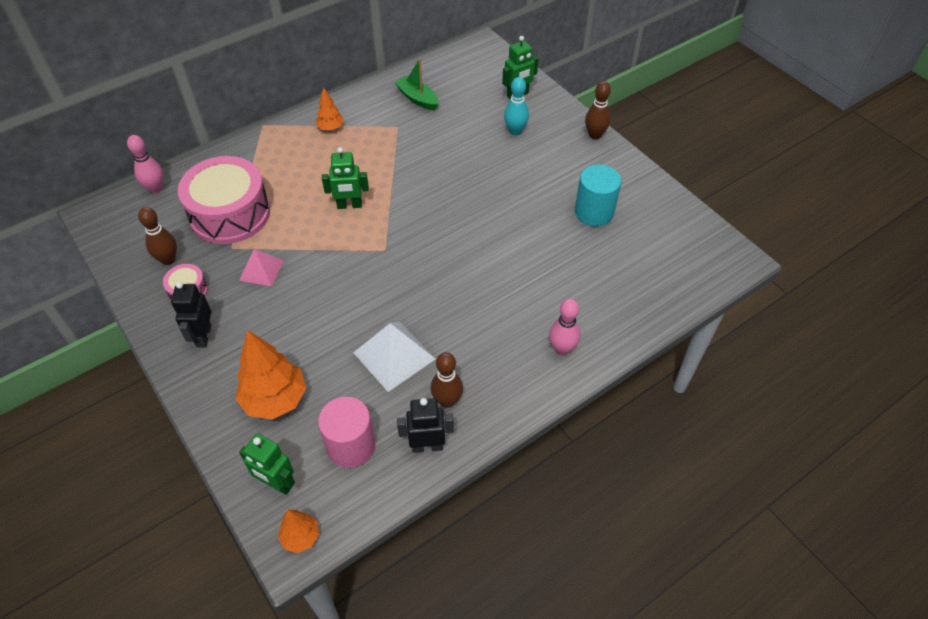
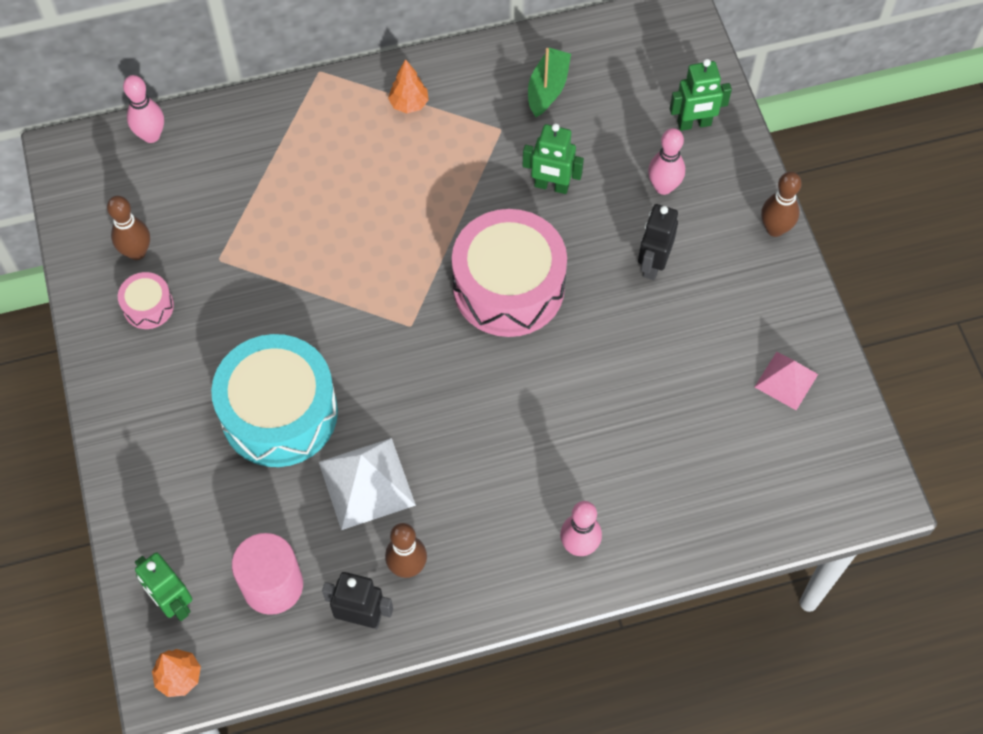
camera: 20 degrees right, 10 degrees up
(203, 336) = (148, 378): black robot -> black robot (652, 264)
(230, 214) = (233, 205): pink drum -> pink drum (508, 287)
(261, 270) = (245, 305): pink pyramid -> pink pyramid (786, 380)
(275, 399) = (205, 494): orange tree -> none
(312, 330) = (279, 413): none -> turquoise drum
(349, 205) = (390, 241): green robot -> green robot (551, 186)
(417, 99) = (547, 88): green boat -> green boat turned 45 degrees clockwise
(515, 131) = (663, 187): turquoise bowling pin -> pink bowling pin
(594, 212) = (714, 356): turquoise cylinder -> none

